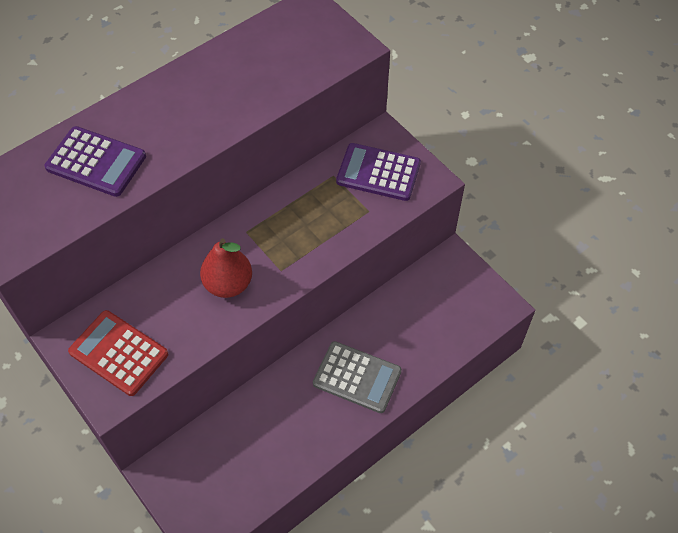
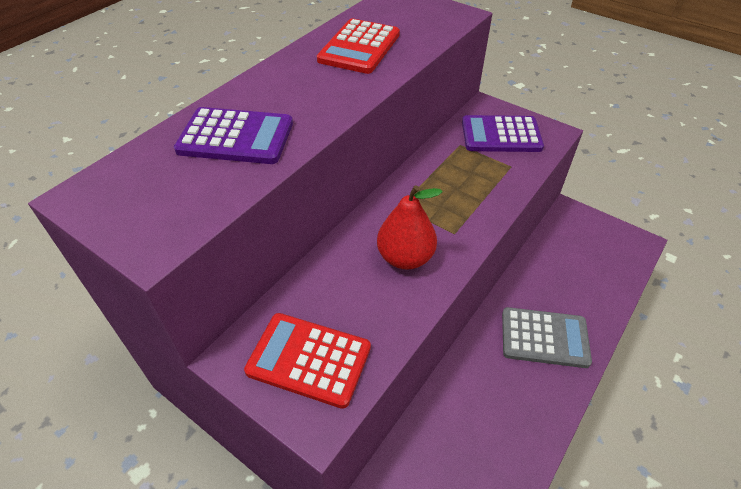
camera: 15 degrees left, 10 degrees down
(238, 75) = (359, 47): none -> red calculator

